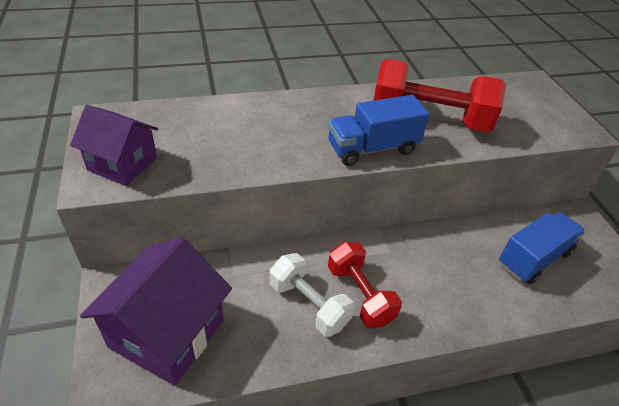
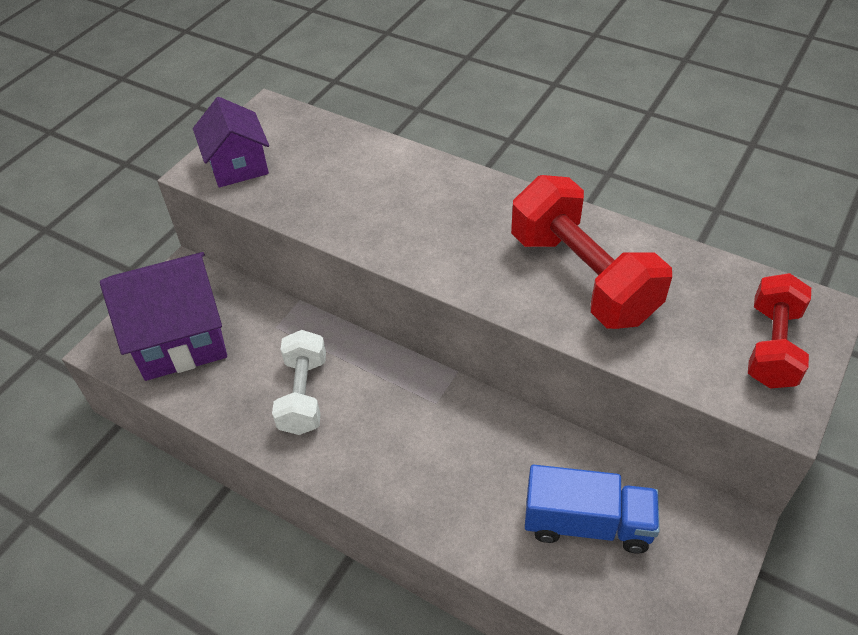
camera: 50 degrees right, 5 degrees up
(360, 294) = (356, 419): red dumbbell -> red dumbbell (772, 346)
(372, 148) = (468, 273): blue truck -> none

